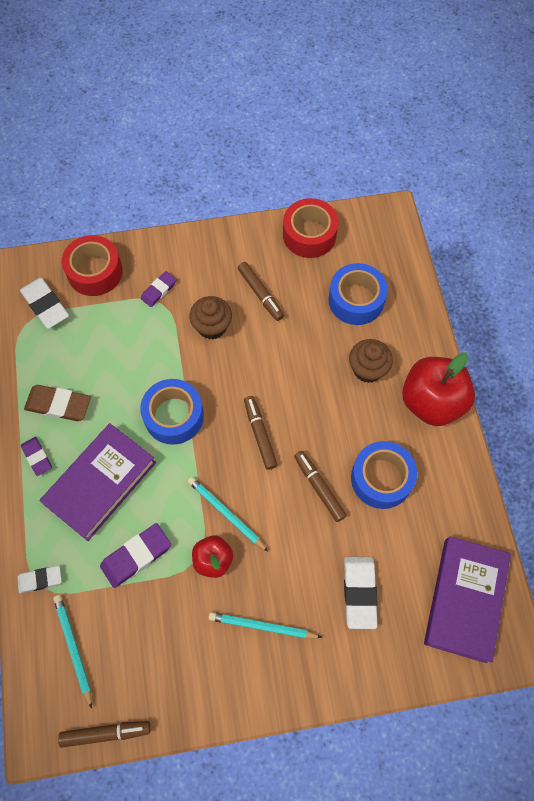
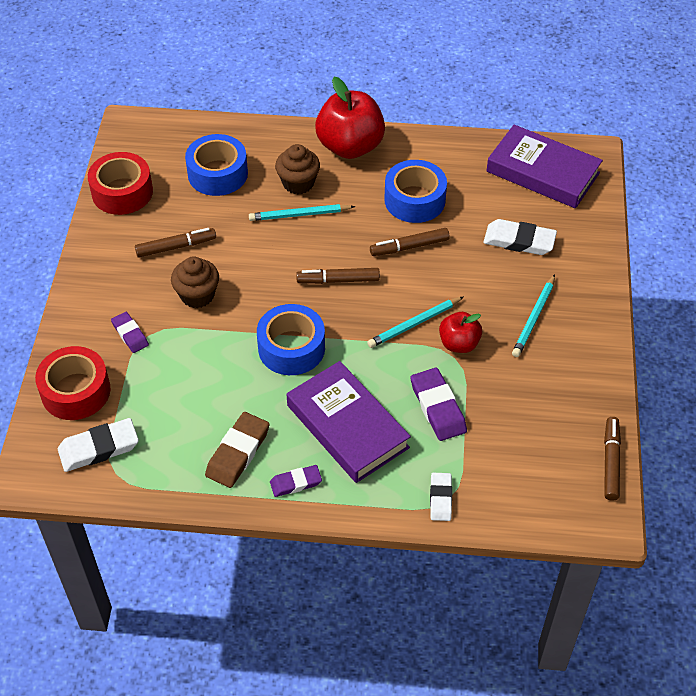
camera: 75 degrees left, 15 degrees down
(73, 648) = (521, 477): turquoise pencil -> turquoise pencil (299, 215)

